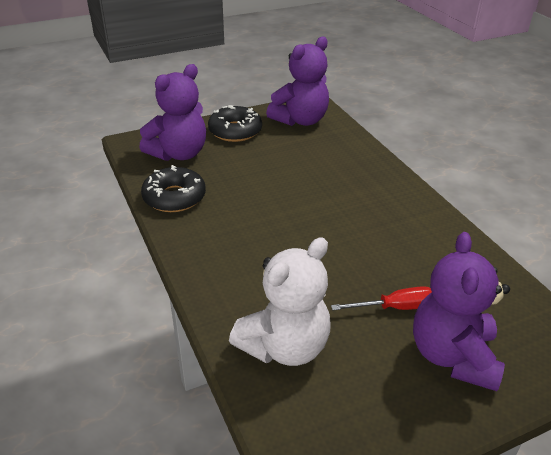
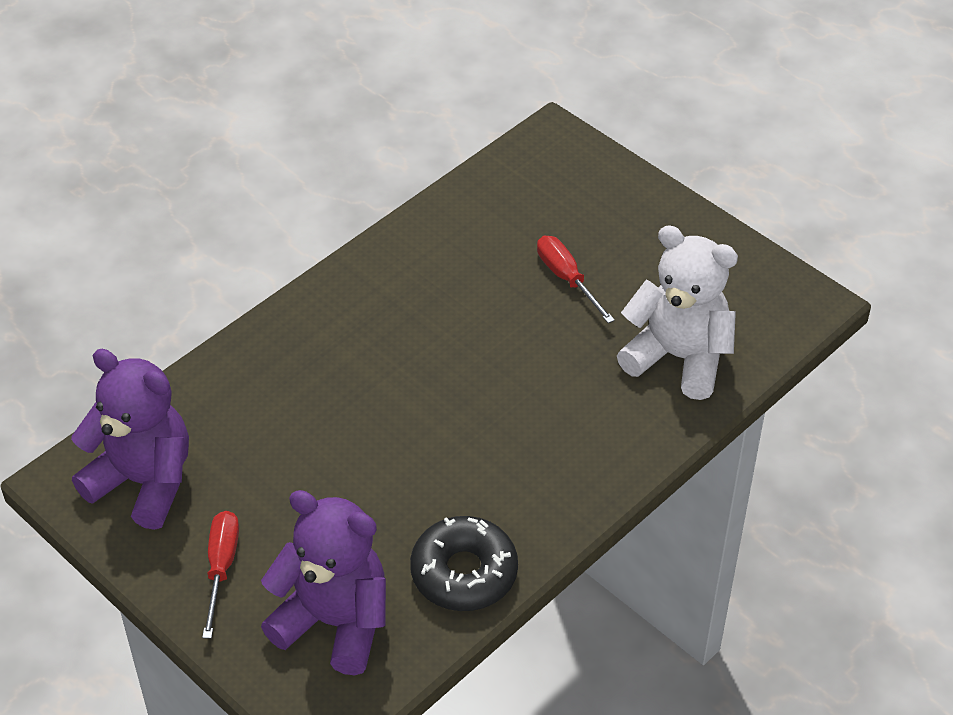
camera: 110 degrees left, 10 degrees up
(235, 131) = (221, 567): black donut -> red screwdriver
(452, 356) = (612, 226): purple teddy bear -> none

